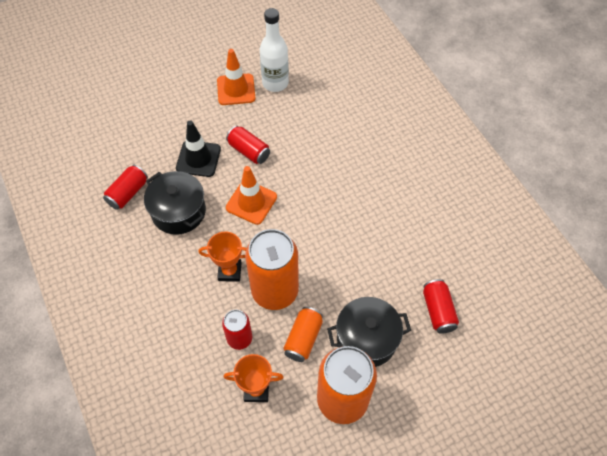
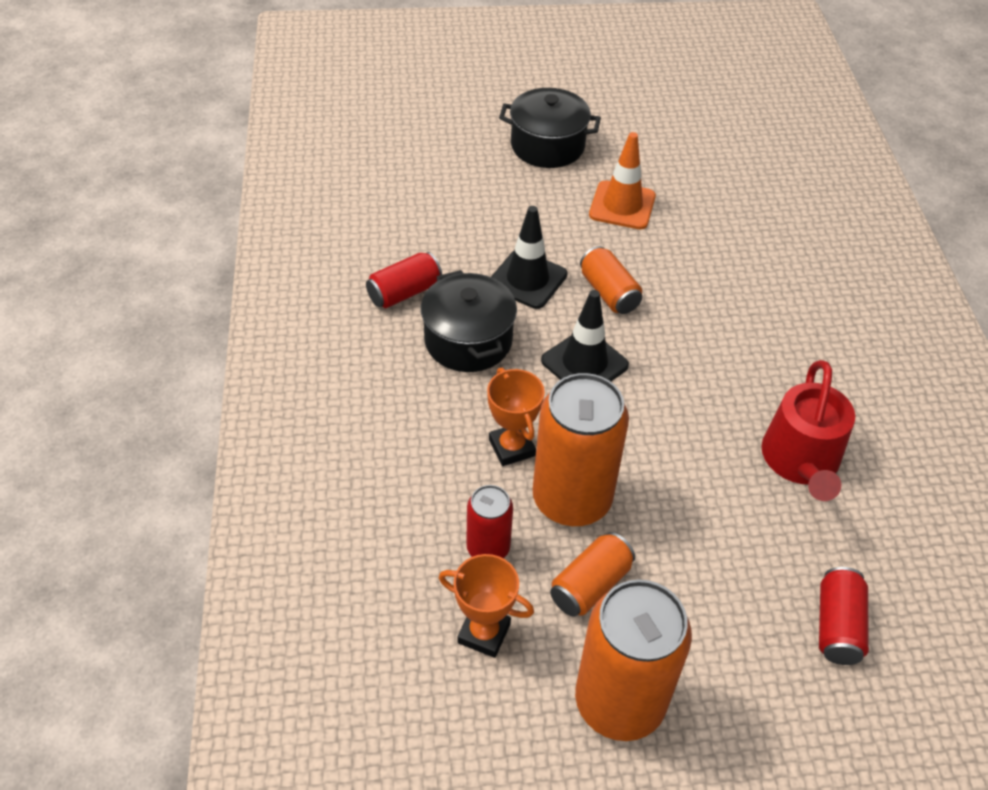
camera: 20 degrees right, 10 degrees down
(229, 271) = (511, 448): orange trophy -> orange trophy turned 45 degrees clockwise
(249, 151) = (609, 293): red can -> orange can
(251, 202) = (584, 363): orange traffic cone -> black traffic cone
(275, 83) = (686, 214): white bottle -> none
(366, 339) = (696, 624): black pot -> black pot (547, 146)
(389, 221) = (801, 461): none -> red watering can

